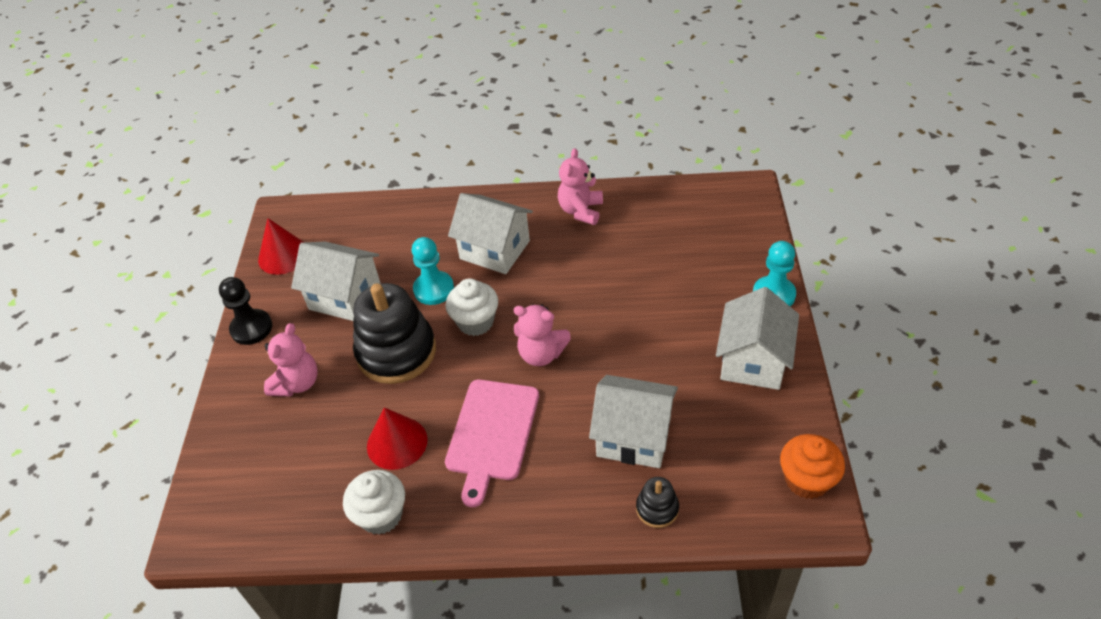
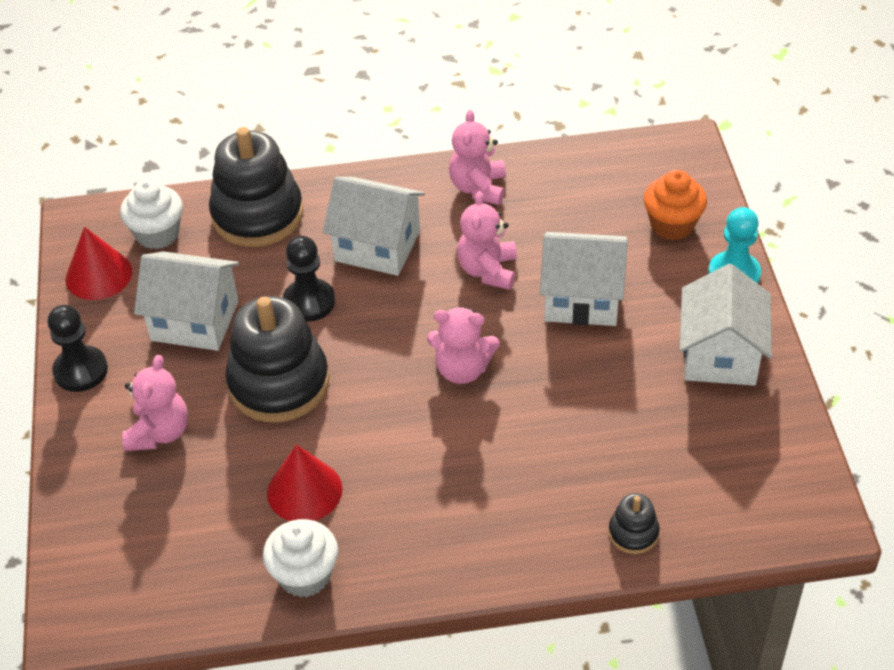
camera: 10 degrees left, 0 degrees up
(410, 219) = (257, 215): none -> black stacking toy
(434, 289) = (309, 302): turquoise pawn -> black pawn
(475, 322) = (372, 338): white cupcake -> white cupcake (157, 234)
(492, 433) = (420, 468): pink cutting board -> none
(576, 276) = (488, 270): none -> pink teddy bear
(634, 437) = (592, 456): white house -> white house (582, 299)
(806, 480) = (800, 484): orange cupcake -> orange cupcake (672, 225)

